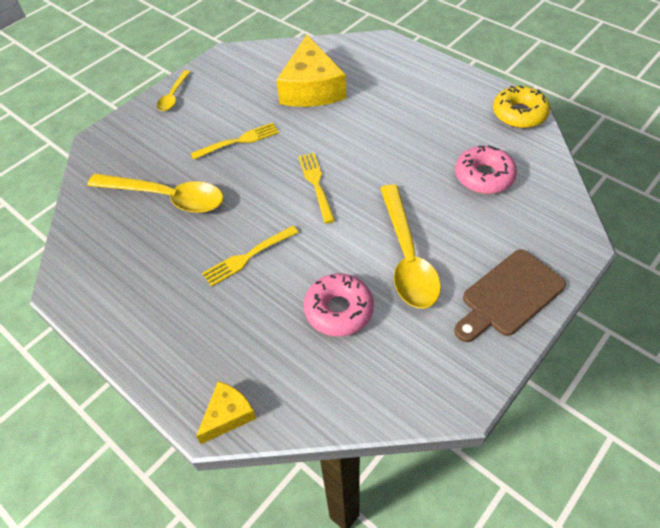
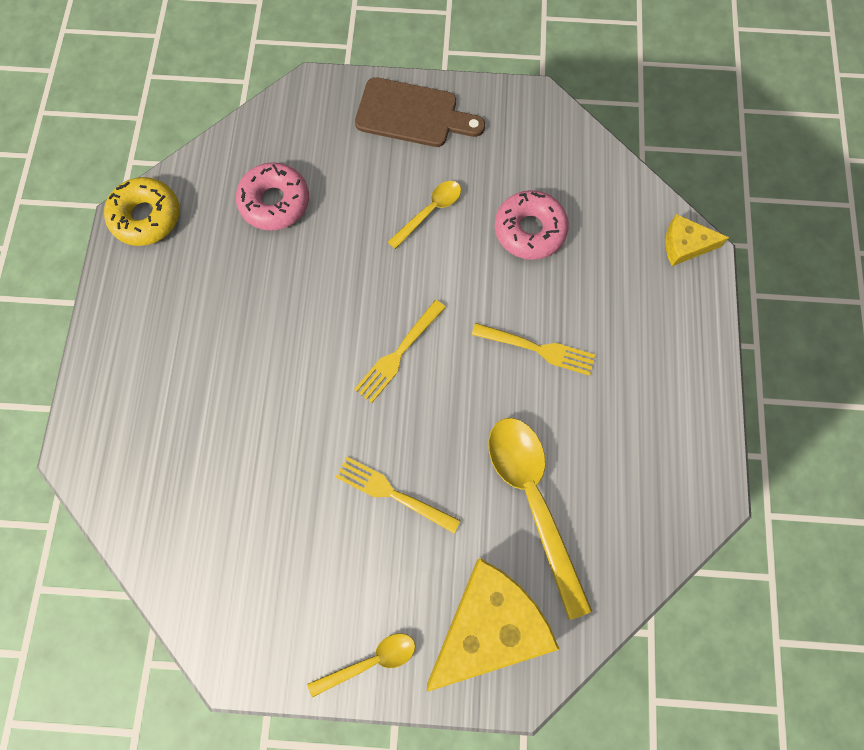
camera: 130 degrees left, 20 degrees up
(311, 88) = (237, 480): yellow cheese -> yellow cheese (489, 624)
(407, 256) = (430, 212): yellow spoon -> yellow spoon, size x0.53

